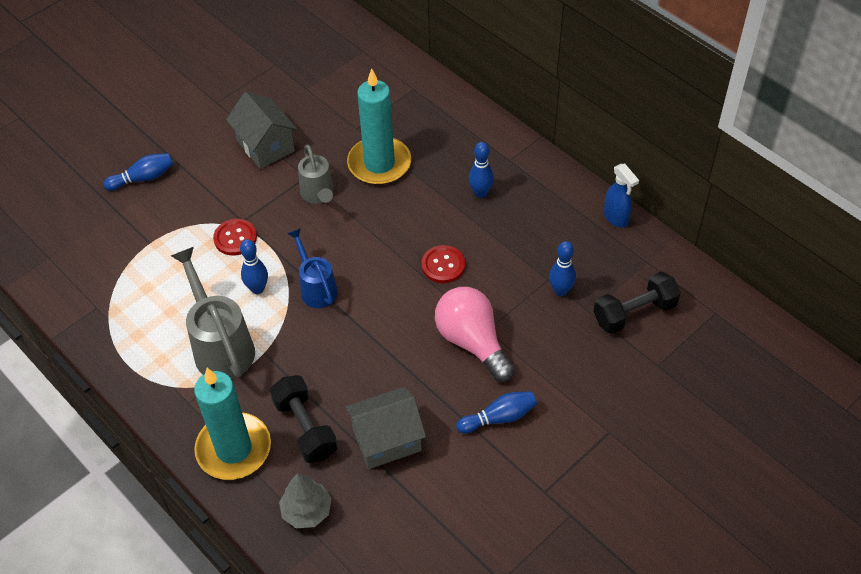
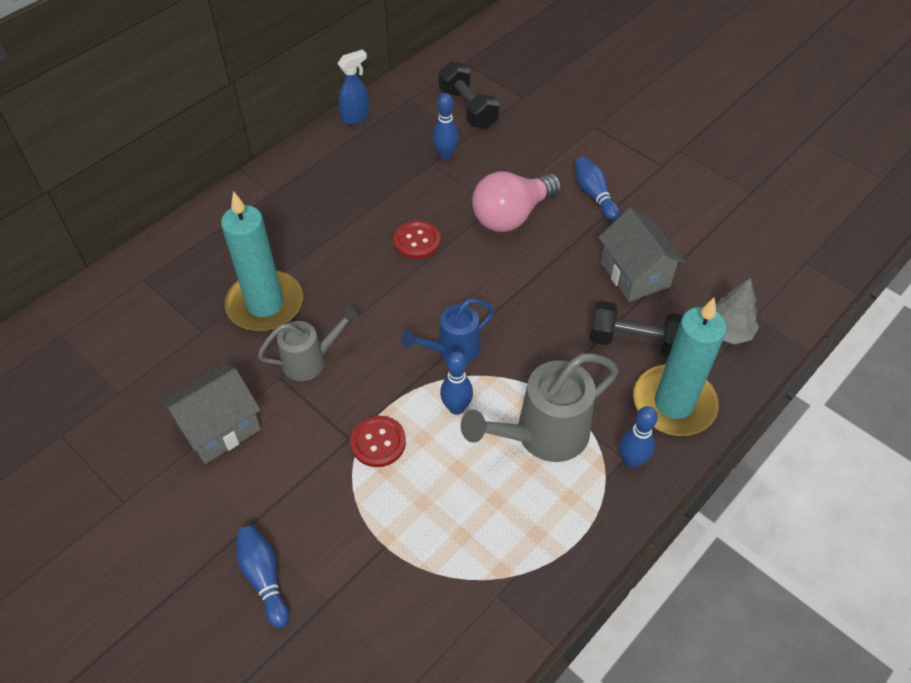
camera: 95 degrees left, 0 degrees up
(305, 428) = (635, 342): black dumbbell -> black dumbbell turned 45 degrees clockwise
(480, 193) = (317, 214): blue bowling pin -> blue bowling pin (632, 460)

